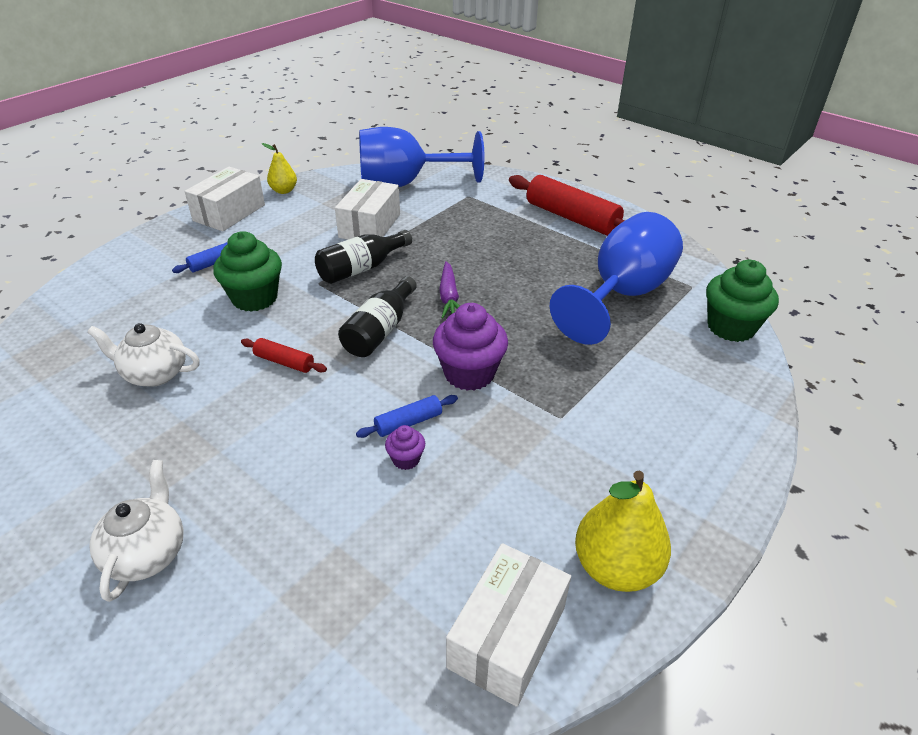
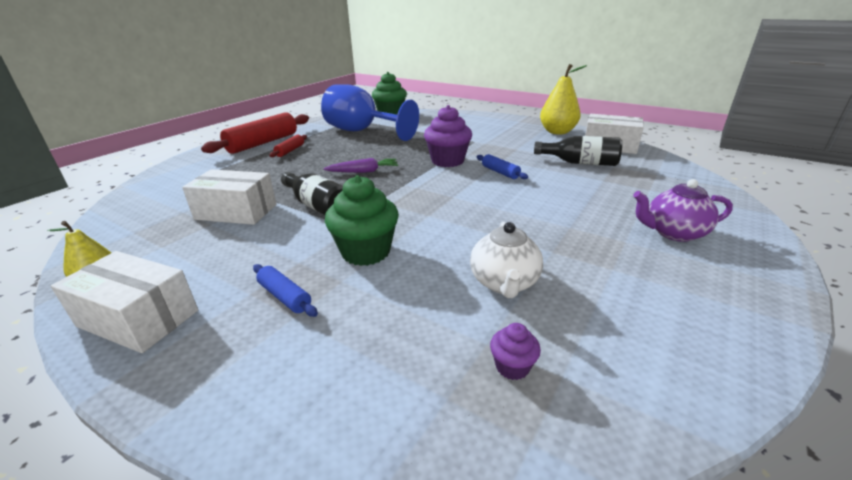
camera: 95 degrees left, 10 degrees down
(147, 553) = (673, 233): white teapot -> purple teapot
(284, 362) = (459, 219): red rolling pin -> red rolling pin (290, 151)
(380, 331) = (409, 189): black bottle -> black bottle (580, 163)
(405, 184) = (151, 204): blue goblet -> none
(406, 459) = (530, 170): purple cupcake -> purple cupcake (512, 367)

